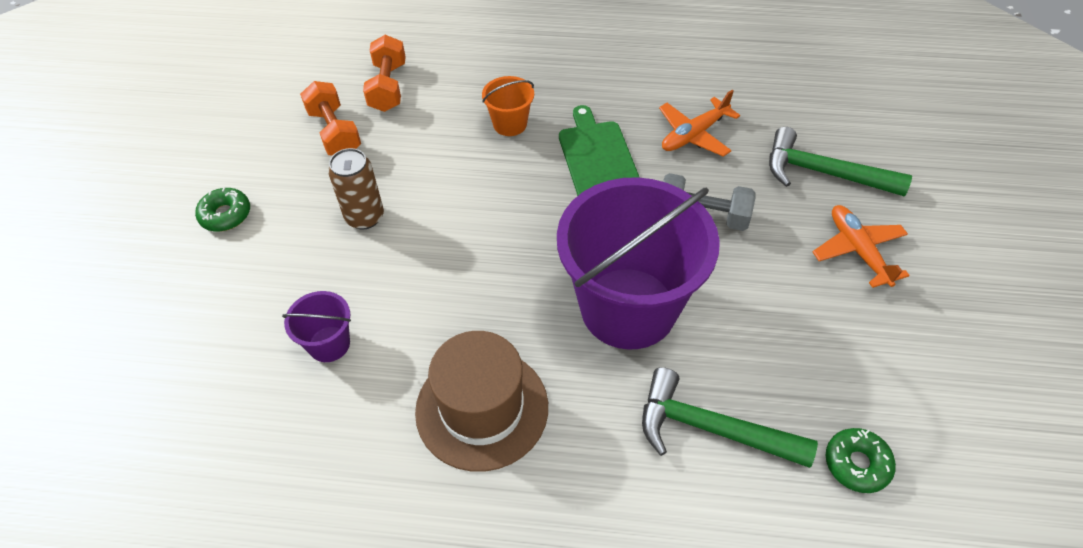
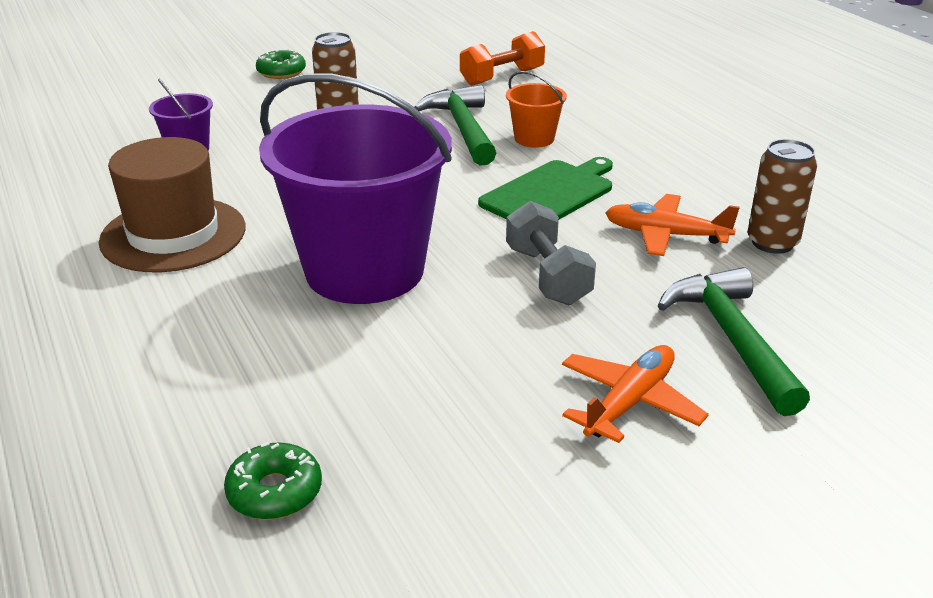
camera: 55 degrees right, 20 degrees down
(334, 132) = (418, 76): orange dumbbell -> none
(710, 429) = (246, 367): green hammer -> green hammer (462, 128)
(736, 96) = (772, 243): none -> brown can

